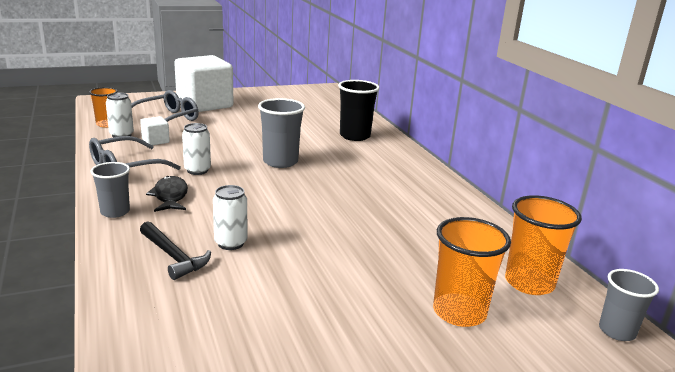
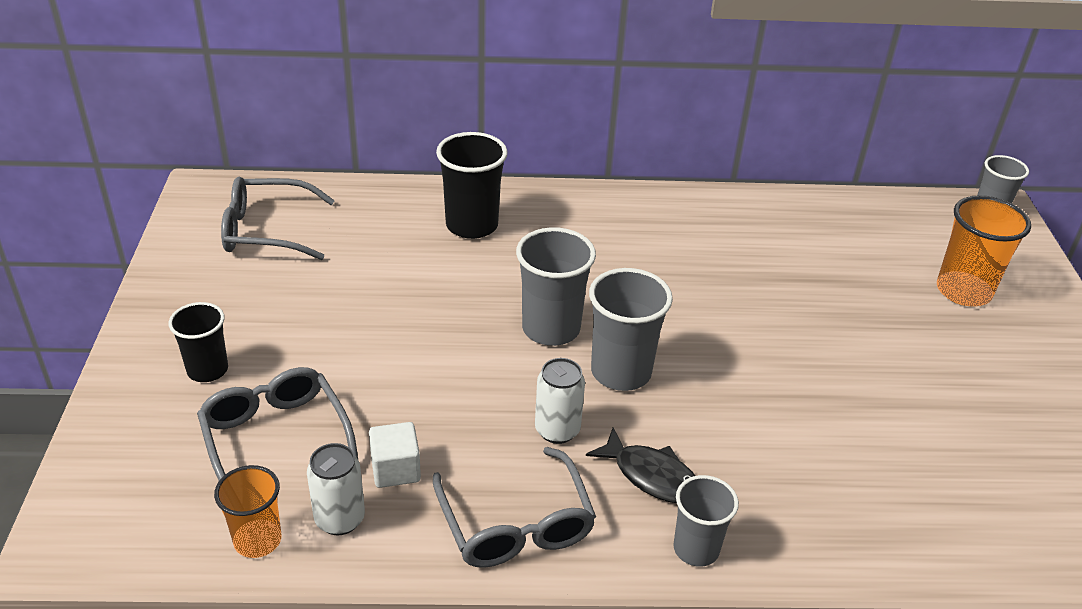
camera: 70 degrees left, 15 degrees up
(170, 196) = (651, 476): black fish -> black fish turned 150 degrees counterclockwise
(174, 256) = (841, 493): black hammer -> none
(205, 104) = (207, 370): white cube -> black cup
(230, 243) = (810, 431): white can -> none
(254, 182) = (621, 372): none -> grey cup
(307, 101) = (268, 230): none -> grey glasses
(529, 283) = (911, 228): orange cup -> none

